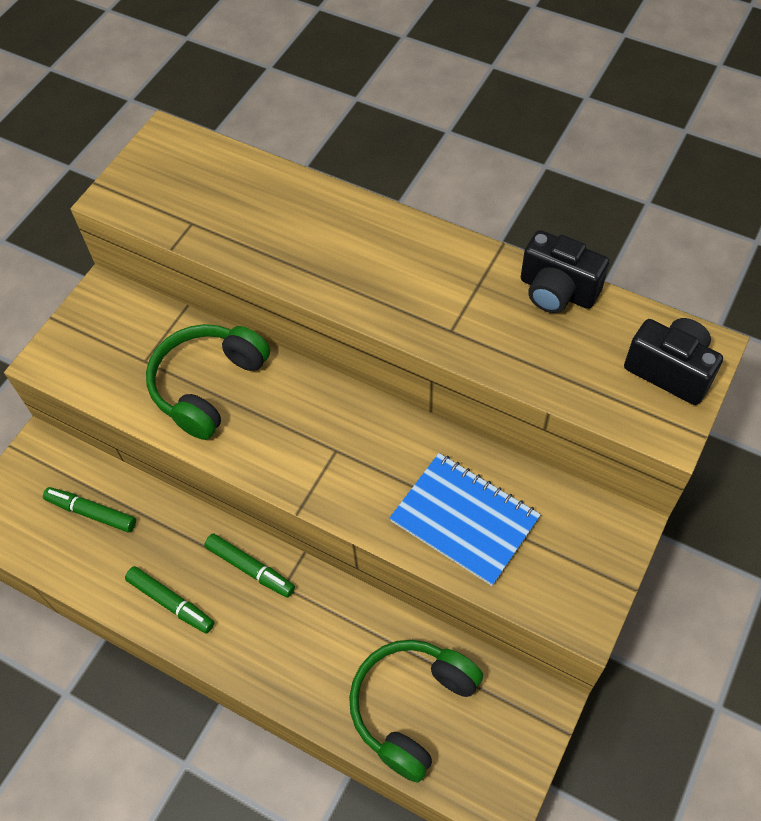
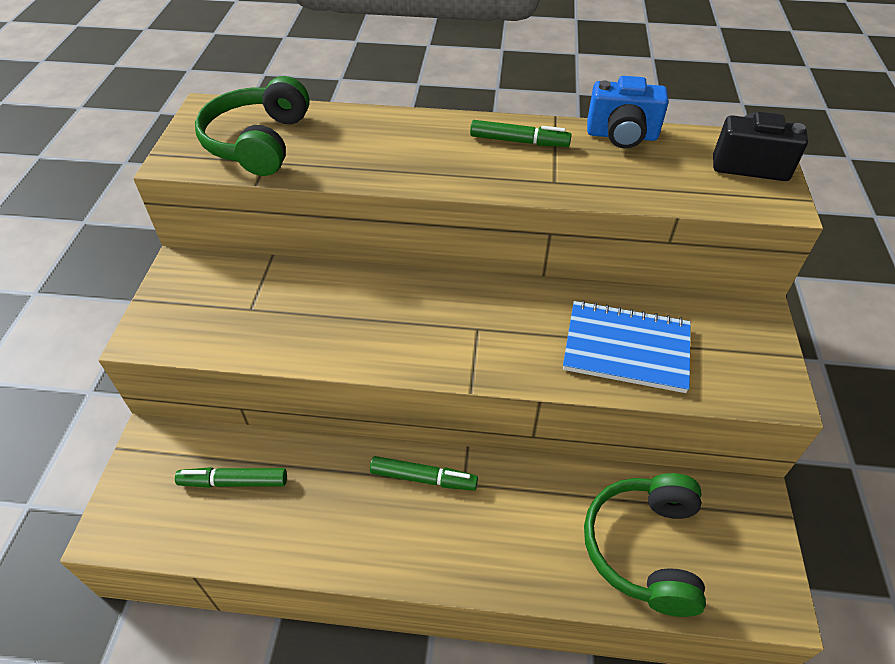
camera: 25 degrees left, 10 degrees down
(171, 602) = (358, 538): green marker -> green marker (519, 141)
(208, 386) = (326, 312): green headphones -> green headphones (258, 142)
(557, 291) = (621, 136): black camera -> blue camera

